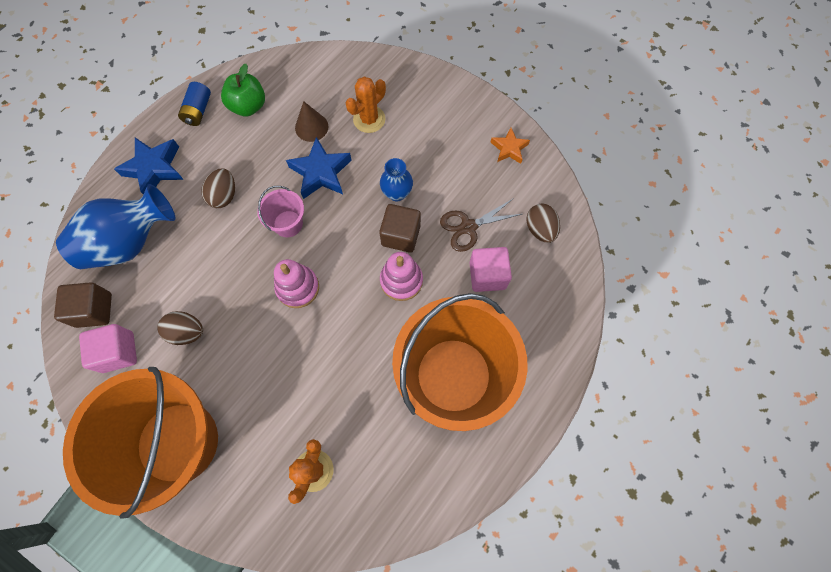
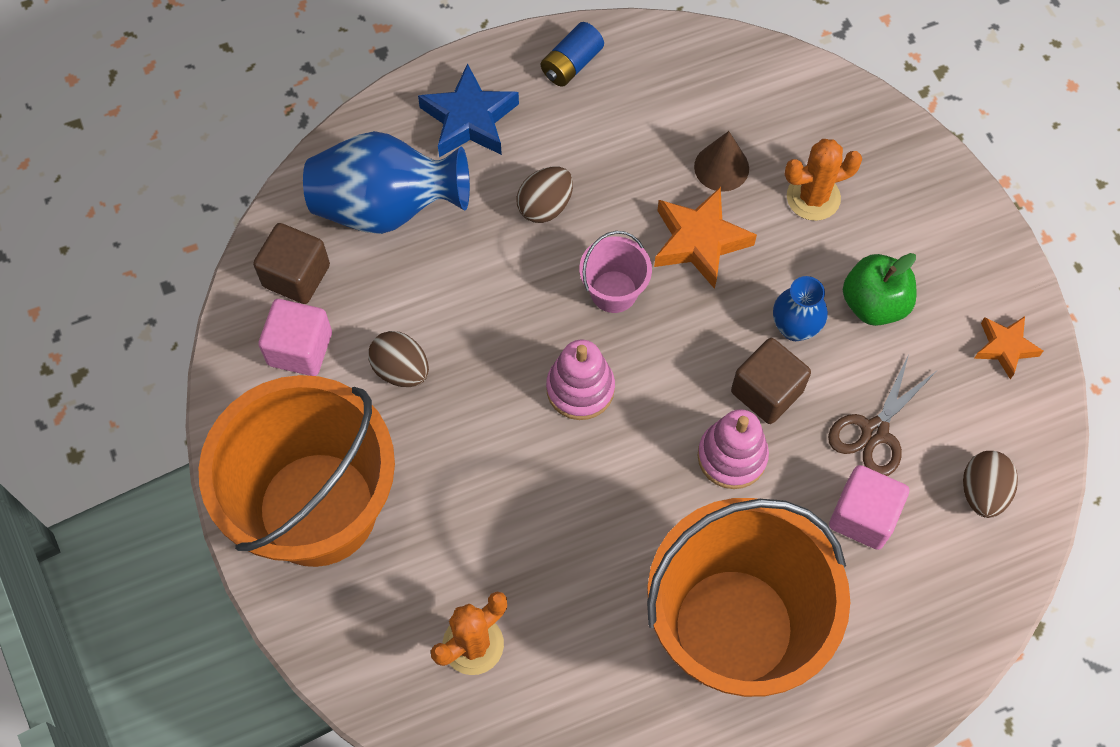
camera: 30 degrees right, 5 degrees down
(248, 106) = (646, 92): green apple -> green apple (874, 304)
(321, 172) = (699, 241): blue star -> orange star
(468, 227) = (874, 432): brown scissors -> brown scissors turned 60 degrees counterclockwise

